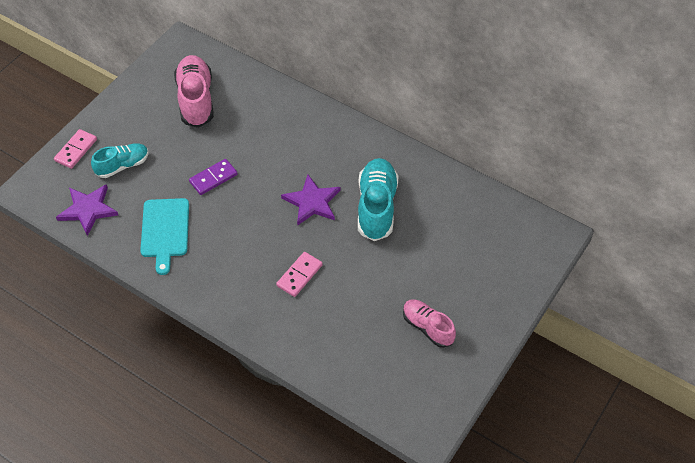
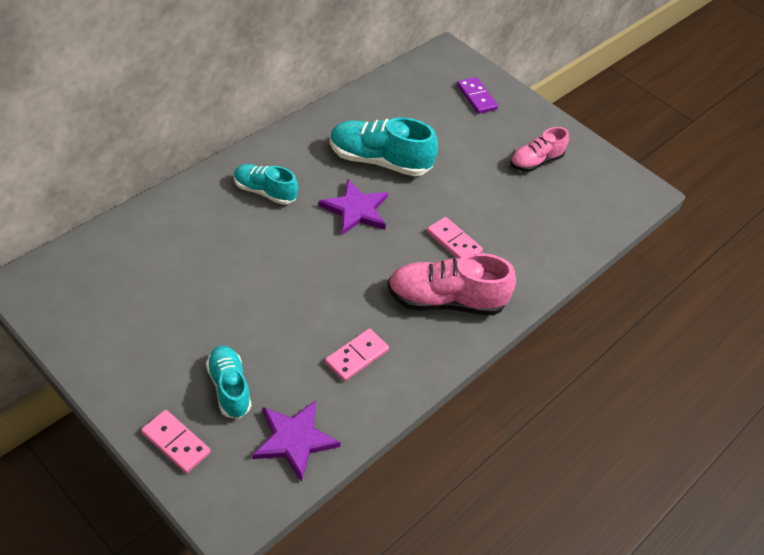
camera: 85 degrees left, 5 degrees down
(165, 231) = (356, 356): turquoise cutting board -> pink domino
(196, 100) = (144, 286): pink shoe -> pink shoe (445, 301)
(213, 178) = (288, 292): purple domino -> purple domino (476, 97)
(310, 141) = (264, 192): none -> turquoise shoe

